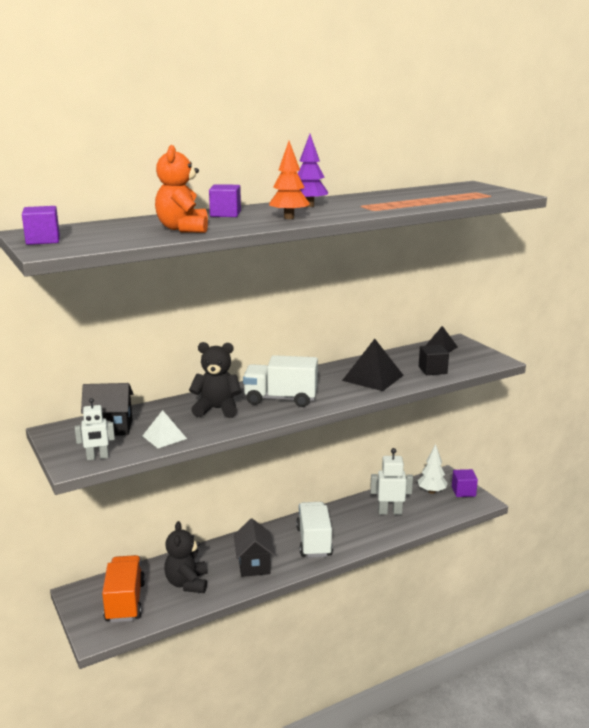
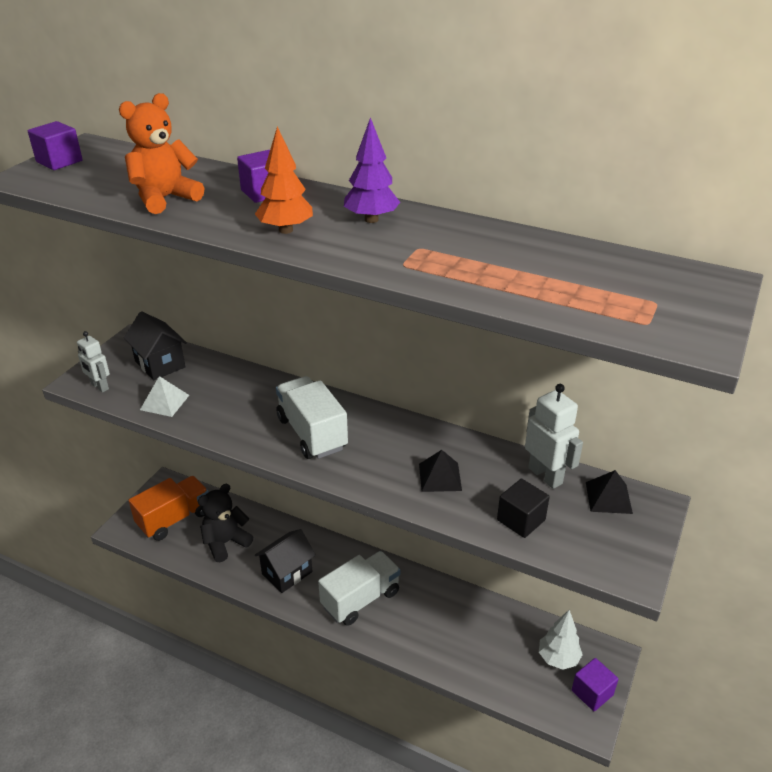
camera: 55 degrees right, 15 degrees up
(217, 409) = (249, 404): black teddy bear -> none
(372, 378) = (440, 477): black pyramid -> black pyramid, size x0.61
(390, 512) = (475, 637): white robot -> white robot (545, 475)

